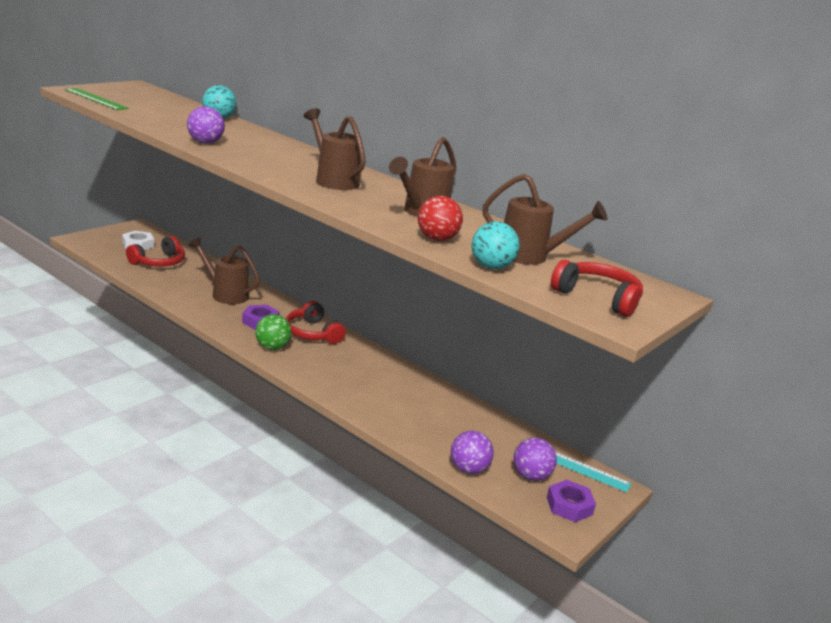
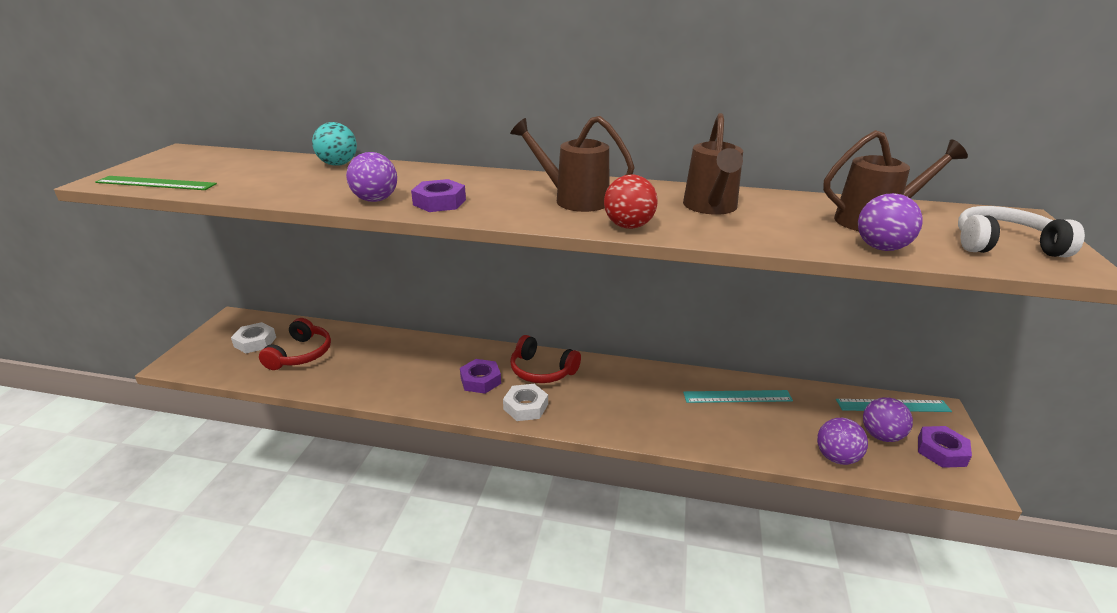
camera: 25 degrees left, 5 degrees up
(225, 294) = (412, 363): brown watering can -> none
(242, 155) = (439, 202): none -> purple nut
(272, 347) = (525, 407): green ball -> white nut
(437, 239) = (783, 234): red ball -> red ball (628, 226)
(445, 407) = (737, 396): none -> turquoise ruler
(491, 267) = (881, 248): turquoise ball -> purple ball
(597, 298) = (1004, 245): red headphones -> white headphones

